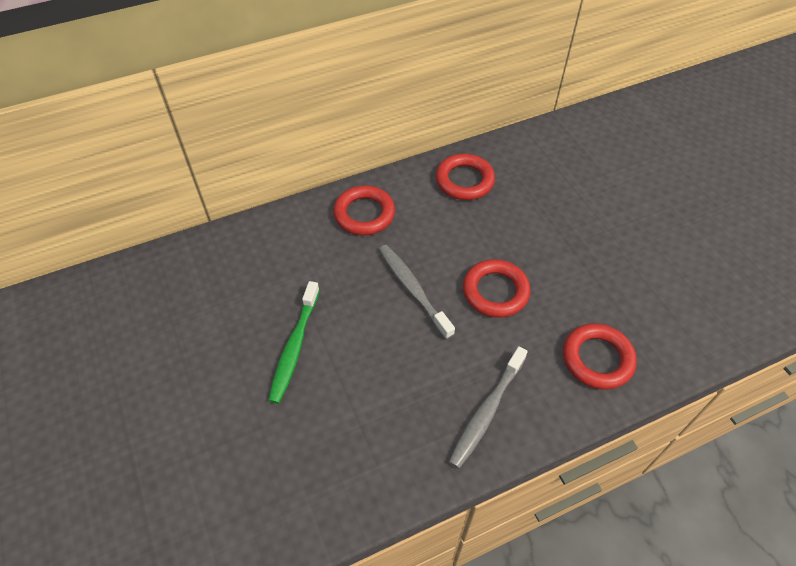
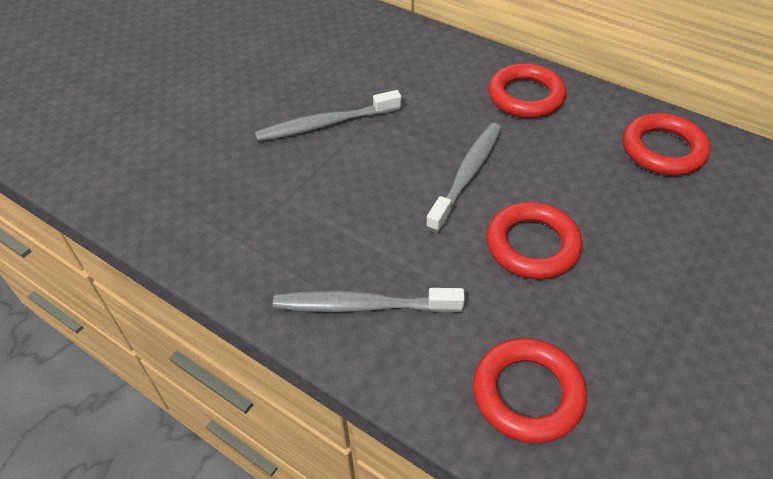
camera: 60 degrees right, 5 degrees down
(294, 347) = (326, 124): green toothbrush -> grey toothbrush

